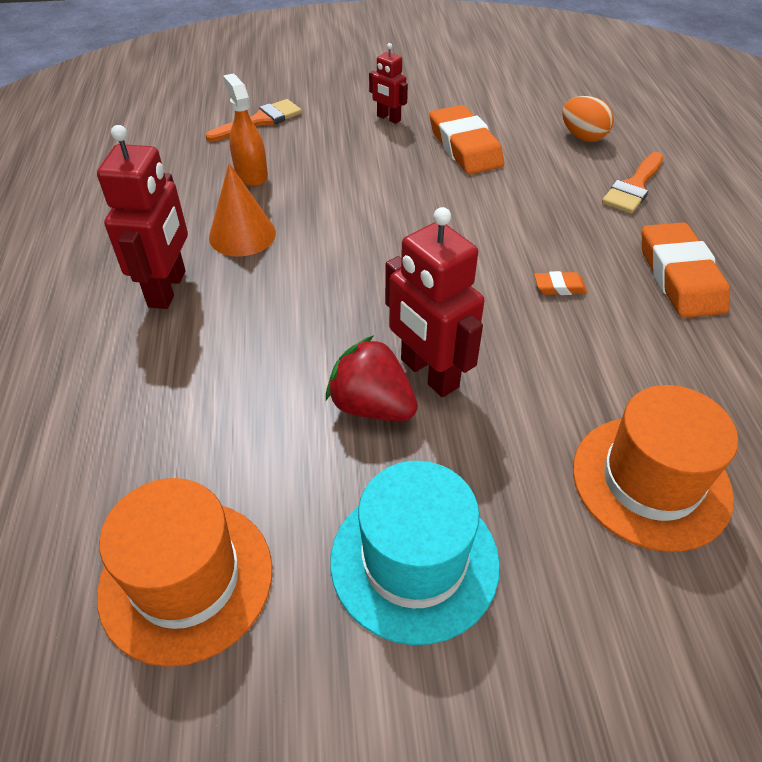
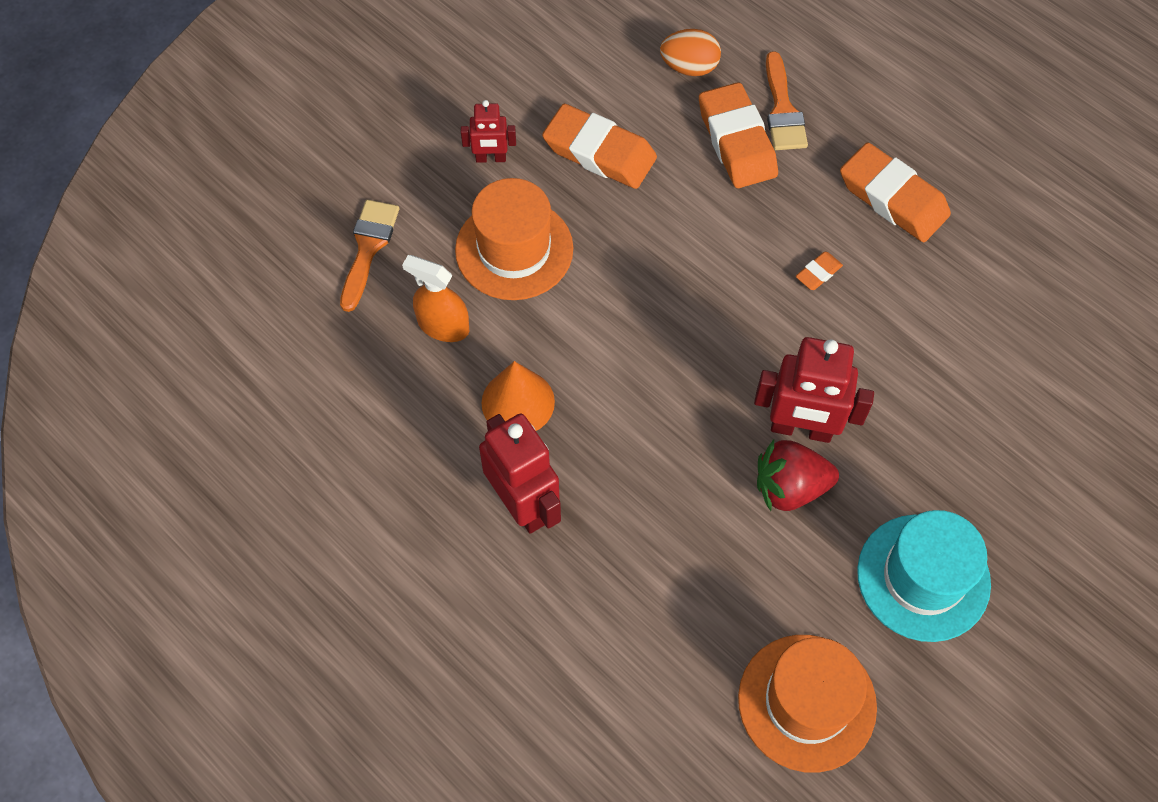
camera: 40 degrees left, 15 degrees up
(576, 186) = (736, 141): none -> orange eraser
(651, 481) = (1007, 408): orange hat -> orange hat (514, 249)

